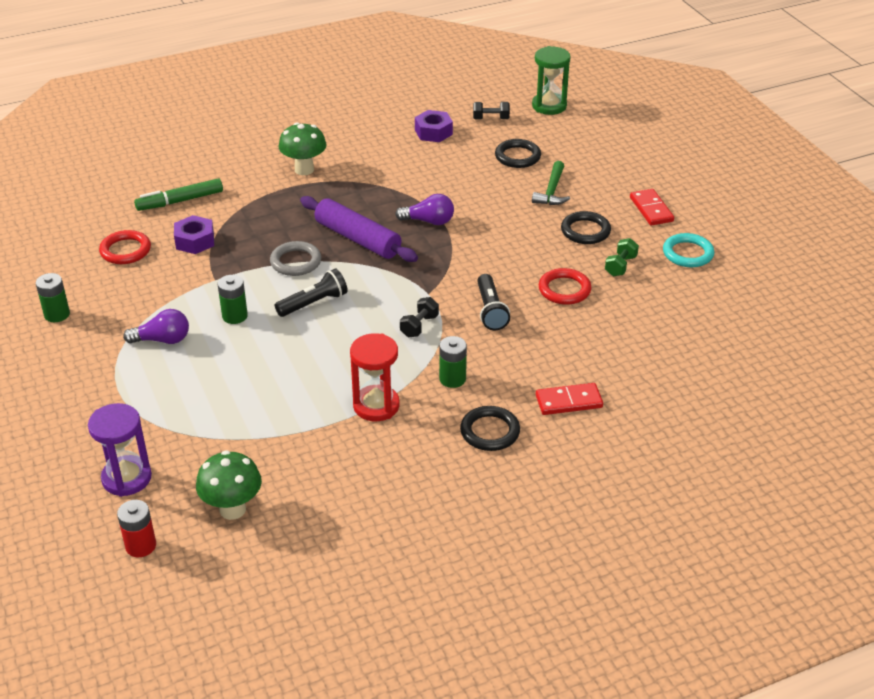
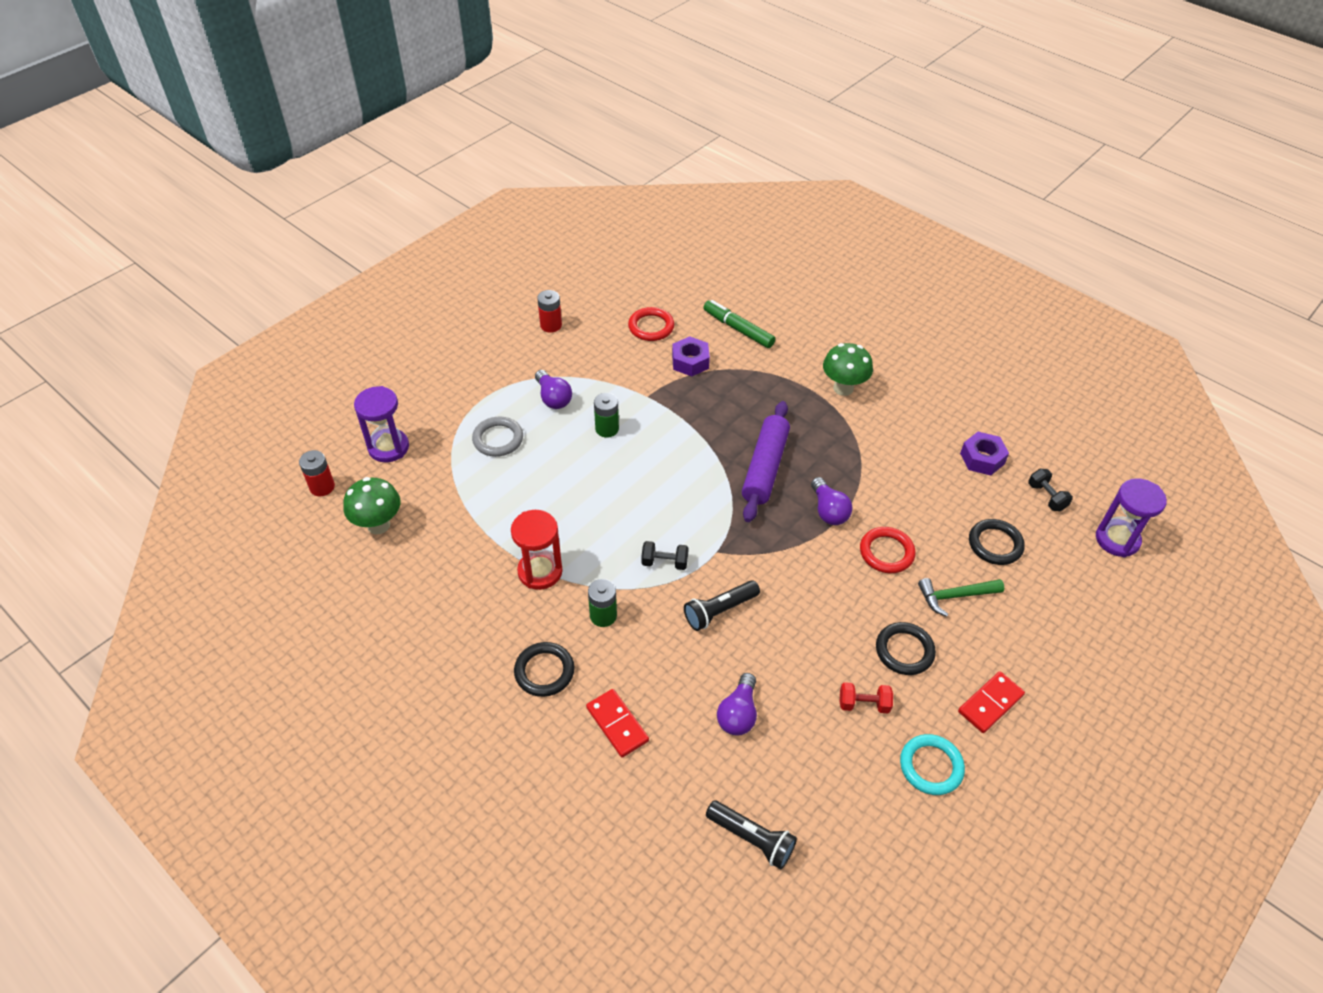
camera: 65 degrees right, 10 degrees up
(57, 314) = (551, 325): green battery -> red battery
(296, 262) = (703, 438): grey ring -> grey ring (498, 439)
(313, 303) = (653, 473): black flashlight -> black flashlight (751, 838)
(549, 106) = (1117, 540): green hourglass -> purple hourglass
(564, 290) = (790, 664): red ring -> red ring (886, 552)
(595, 331) = (738, 713): none -> purple light bulb
(620, 266) = (863, 704): green dumbbell -> red dumbbell

